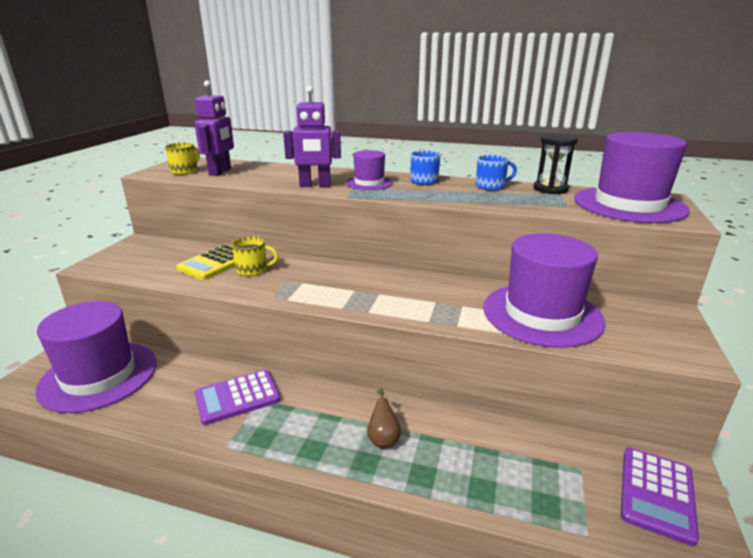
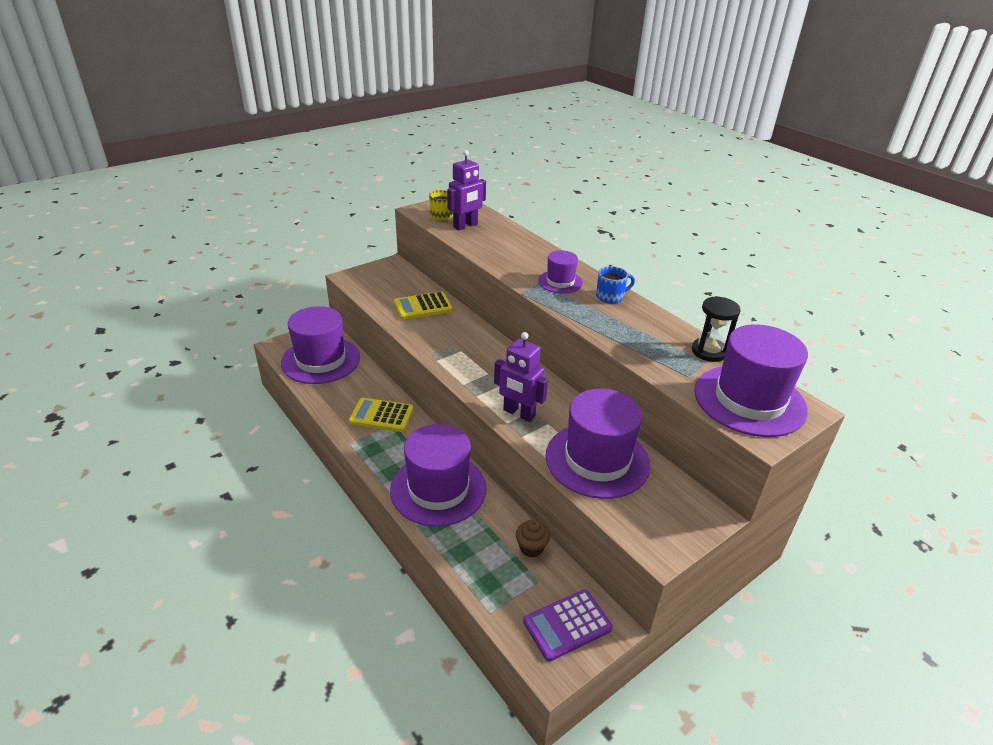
camera: 35 degrees right, 10 degrees up
(237, 397) = (381, 415): purple calculator -> yellow calculator
(253, 270) = (440, 324): yellow mug -> none
(315, 185) = (514, 269): purple robot -> purple robot (519, 413)
(383, 438) = (438, 489): brown pear -> purple hat
(491, 186) = (658, 326): blue mug -> none
(534, 441) = (531, 548): none -> brown cupcake

